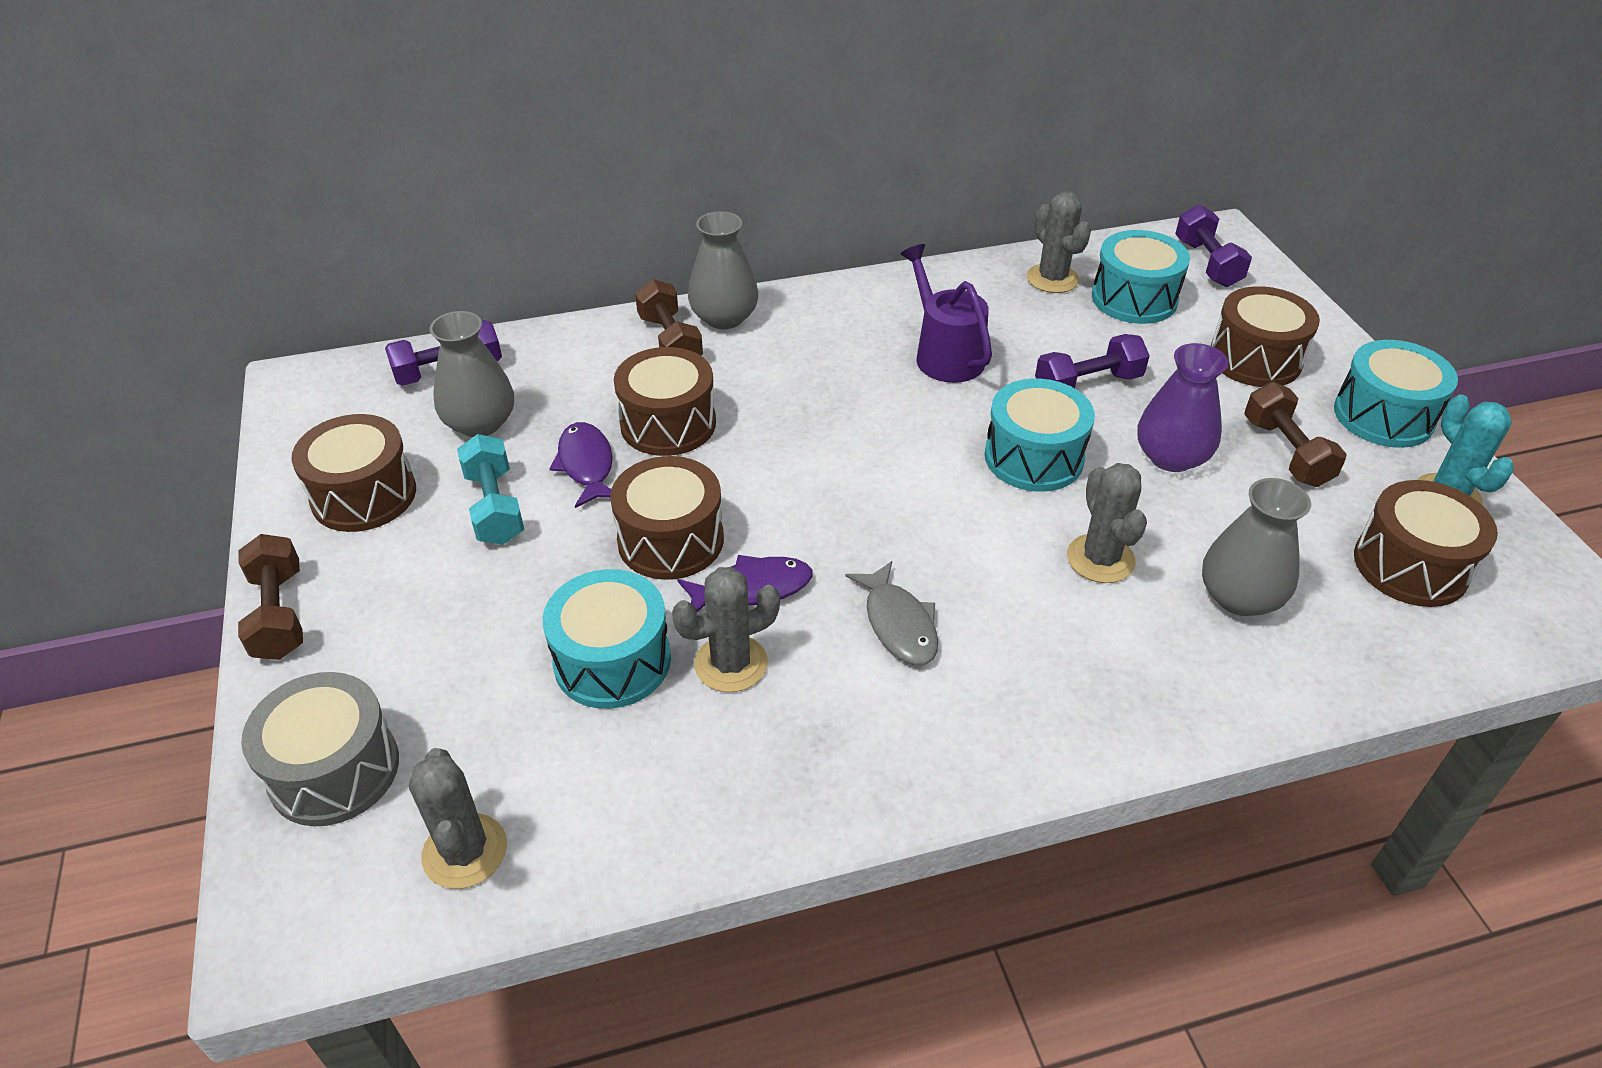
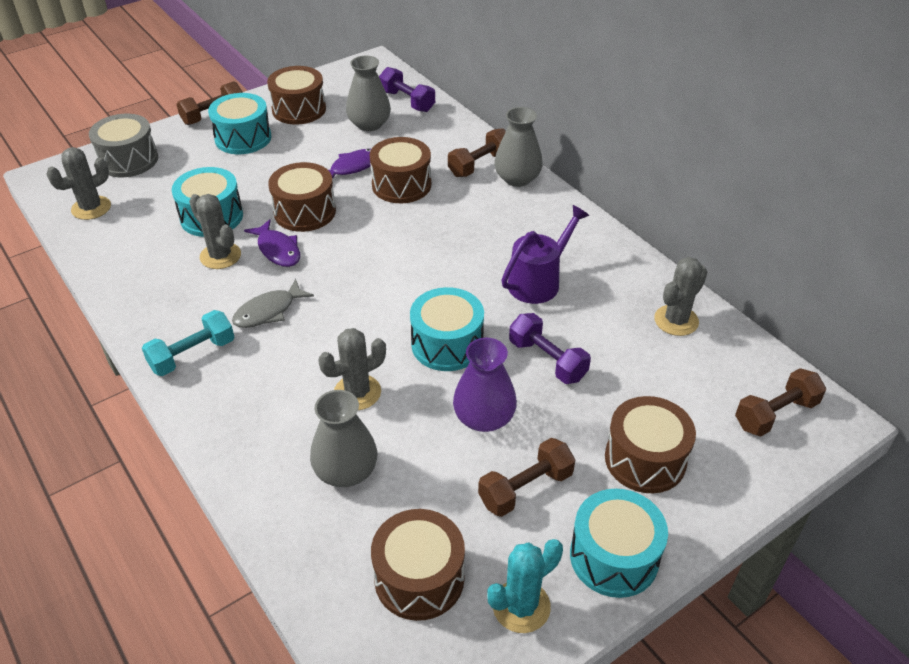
camera: 70 degrees right, 0 degrees up
(495, 507) = (307, 149): turquoise dumbbell -> turquoise dumbbell (192, 355)
(1134, 299) = (682, 372): turquoise drum -> turquoise drum (243, 138)
(1207, 263) = (775, 414): purple dumbbell -> brown dumbbell

